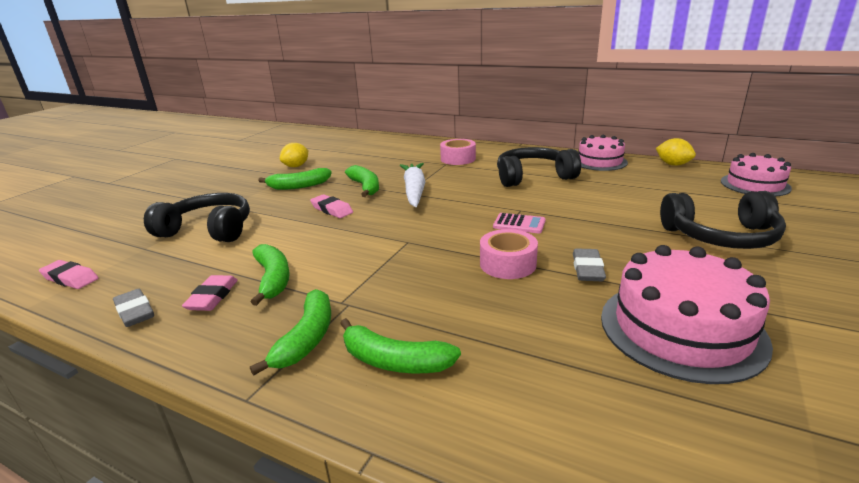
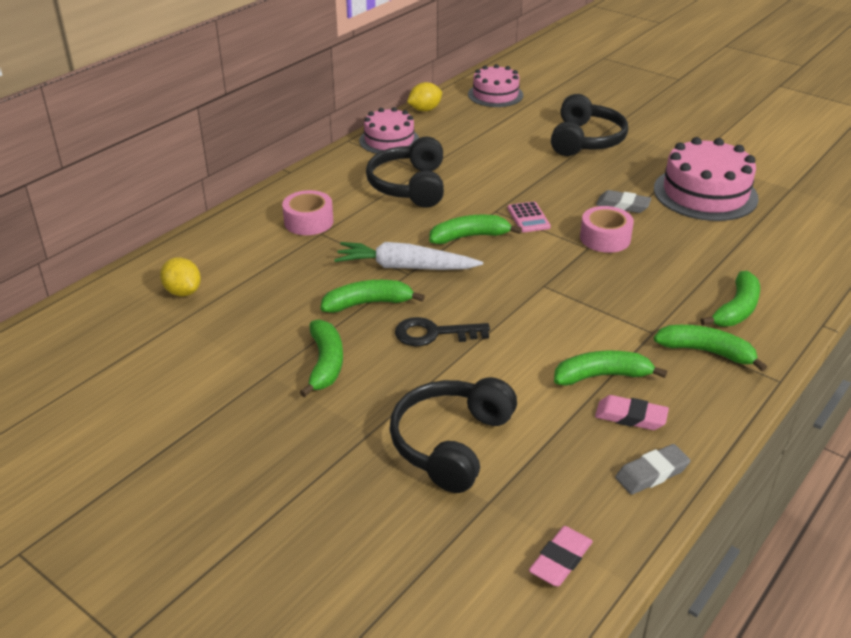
camera: 80 degrees left, 10 degrees up
(296, 166) = (225, 368): yellow lemon -> yellow lemon (183, 292)
(332, 210) = (433, 334): pink eraser -> black key
(470, 205) = (469, 236): none -> green banana
(519, 224) = (528, 218): pink calculator -> pink calculator turned 135 degrees clockwise

